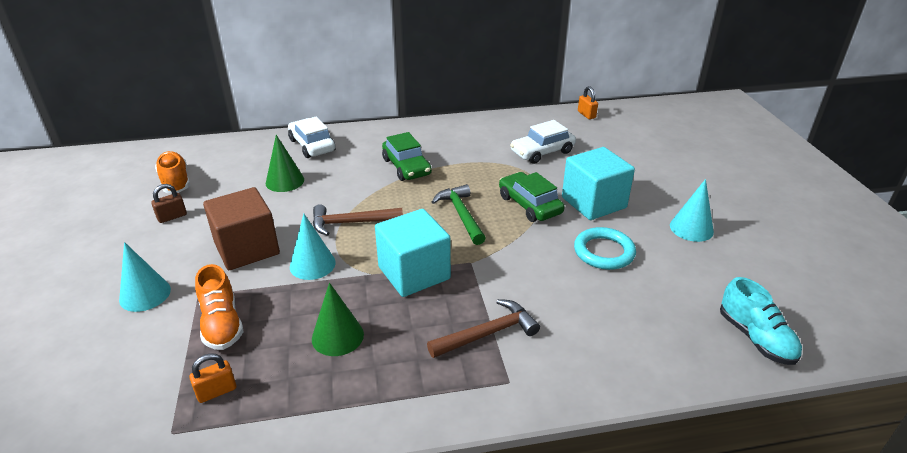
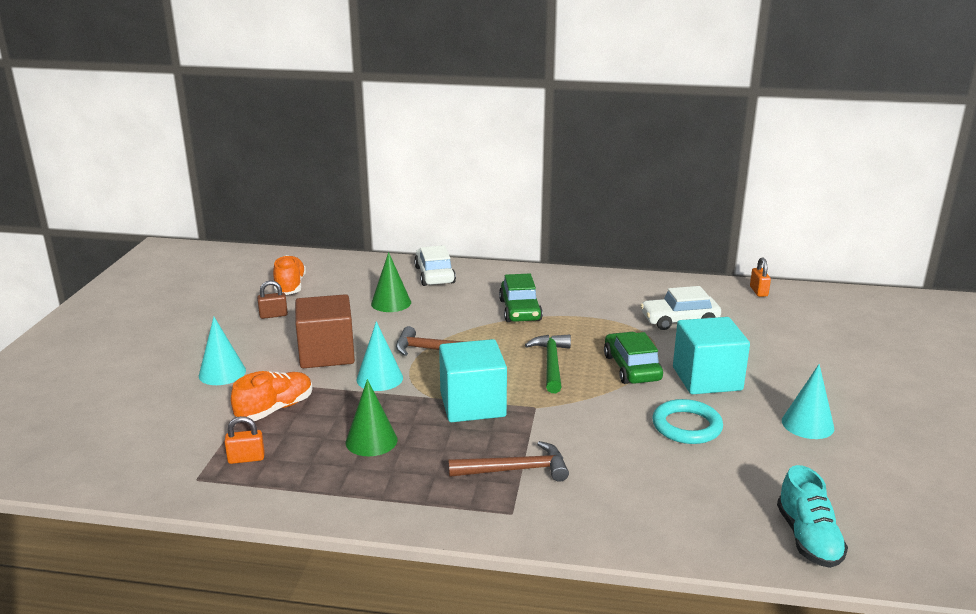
camera: 20 degrees right, 10 degrees down
(222, 324) = (275, 409): orange shoe -> orange shoe turned 135 degrees counterclockwise

